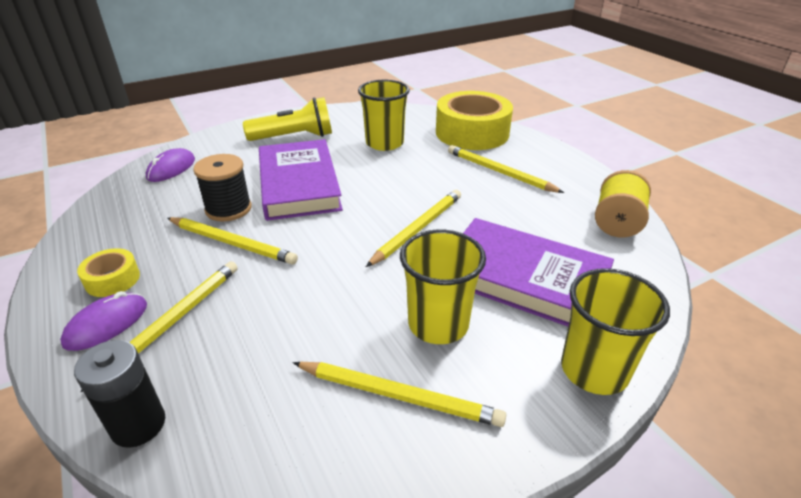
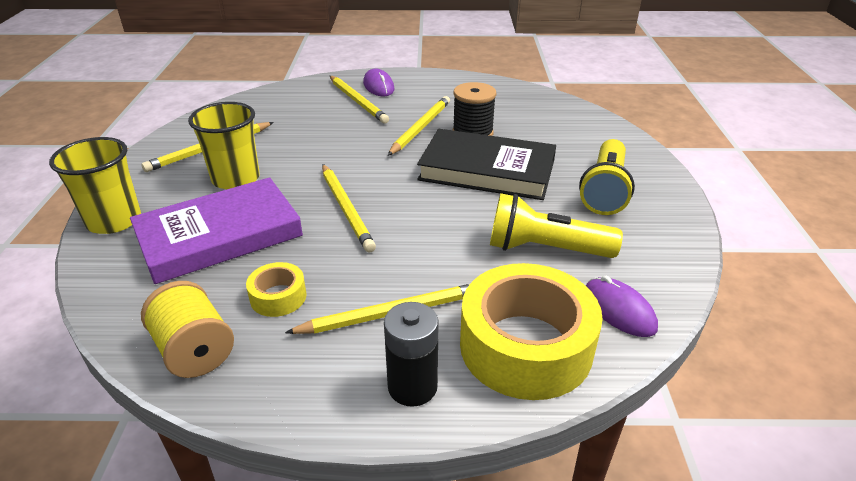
camera: 120 degrees right, 0 degrees up
(112, 279) = (421, 90): yellow tape -> yellow tape (278, 297)
(138, 425) = (294, 88): black battery -> black battery (412, 386)
(171, 168) = (570, 119): purple mouse -> purple mouse (619, 310)
(232, 243) = (420, 128): yellow pencil -> yellow pencil turned 150 degrees clockwise
(298, 184) = (487, 170): purple book -> black book
(384, 143) = (545, 249): yellow cup -> yellow flashlight

